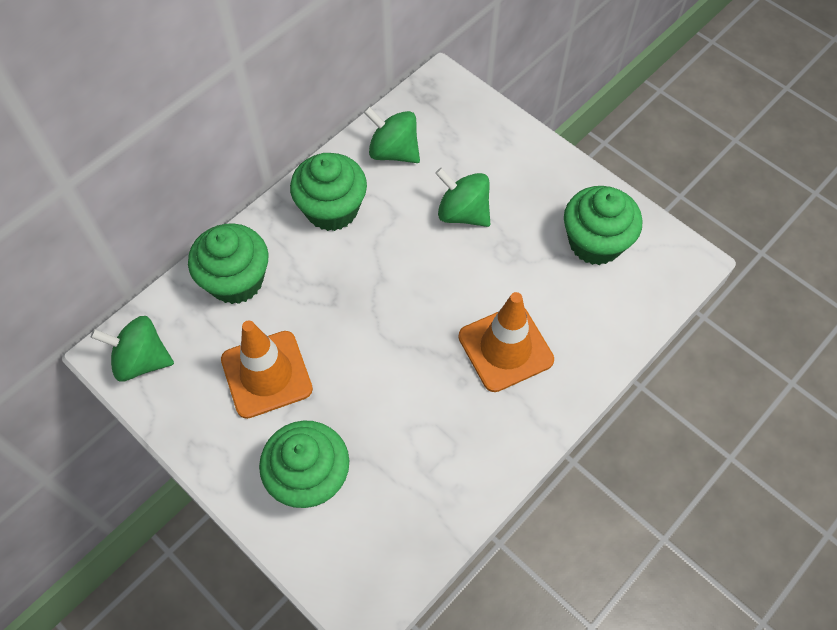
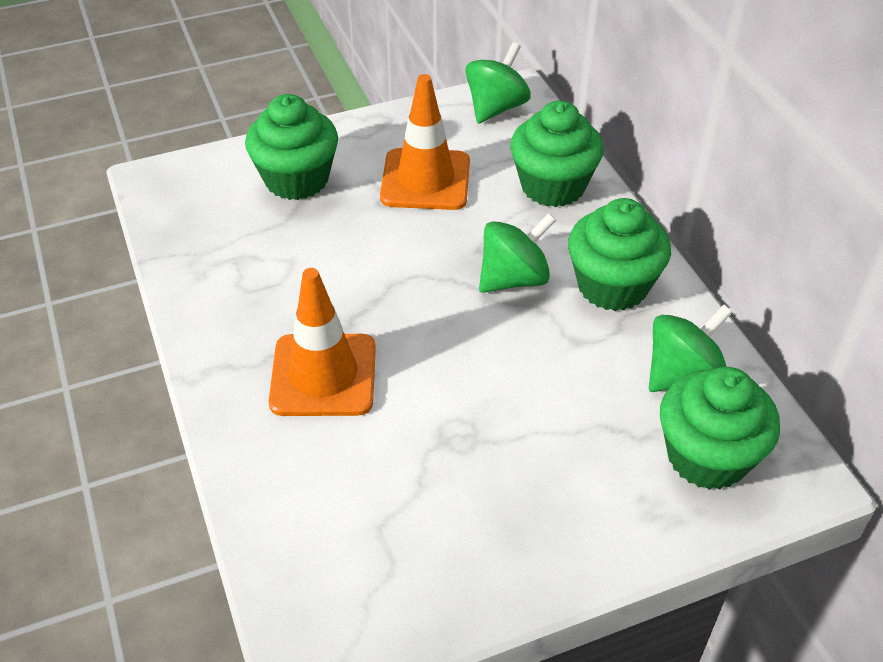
camera: 115 degrees right, 15 degrees down
(463, 213) = (543, 410): green spinning top -> green spinning top (514, 279)
(595, 242) = (413, 543): green cupcake -> green cupcake (707, 456)

